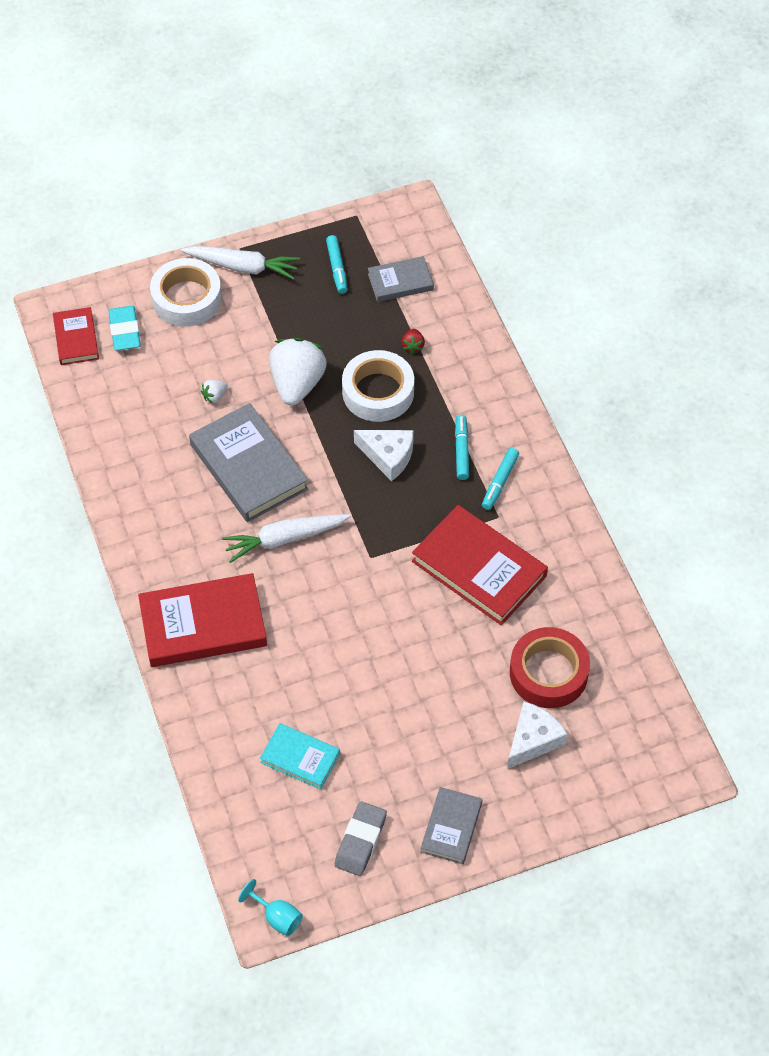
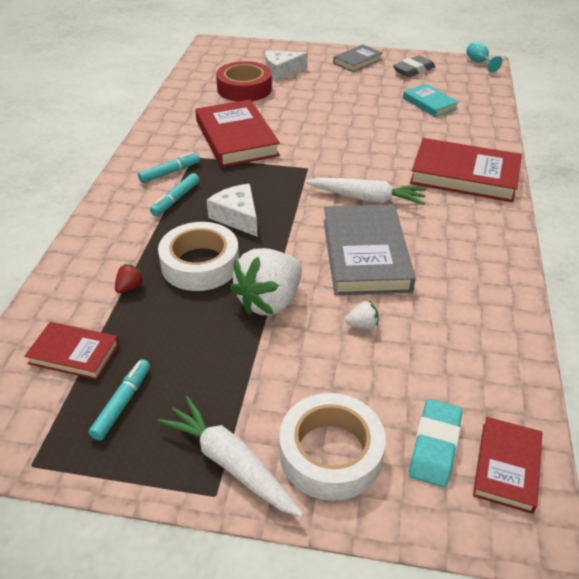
camera: 150 degrees left, 15 degrees down
(400, 282) = (74, 354): grey book -> red book

